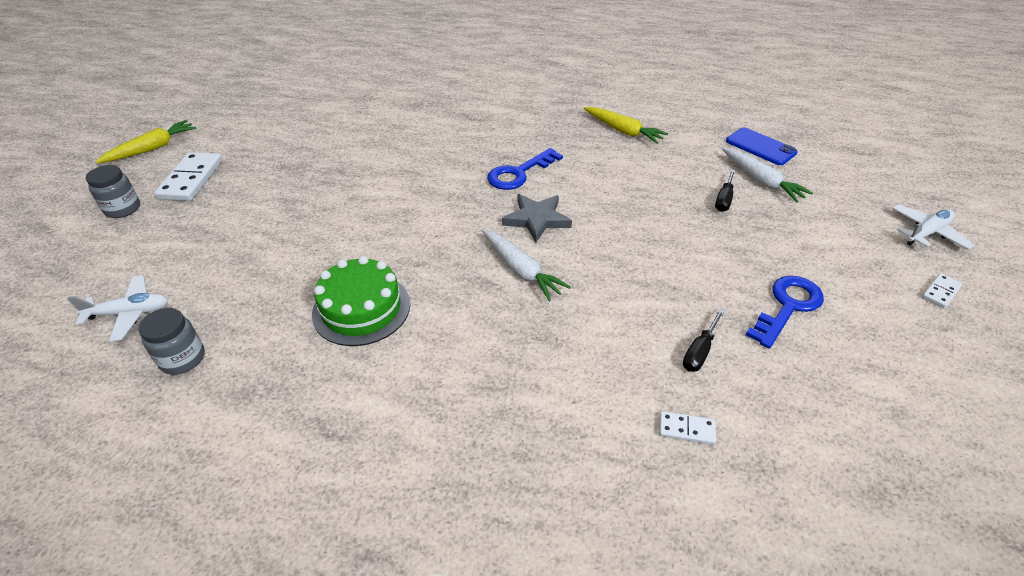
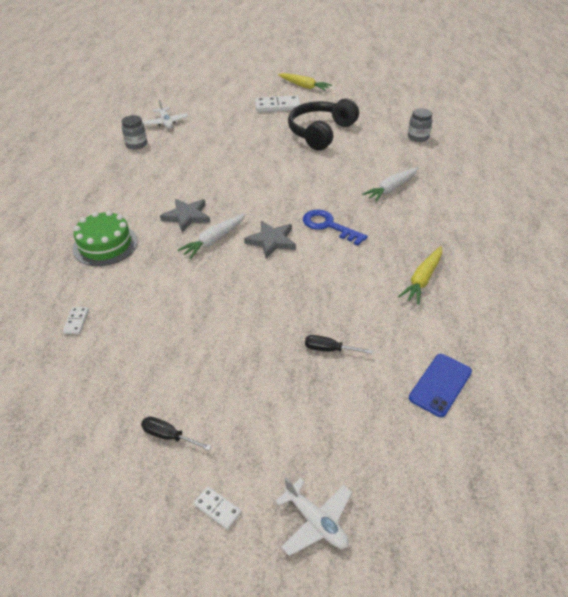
camera: 80 degrees right, 0 degrees up
(123, 209) = (245, 96): grey jar -> grey jar (418, 137)
(302, 152) = (320, 132): none -> black headphones
(361, 309) = (173, 186): green cake -> green cake (105, 245)
(454, 295) = (187, 216): none -> grey star
(699, 351) = (140, 329): black screwdriver -> black screwdriver (168, 436)
(761, 181) = (371, 380): white carrot -> white carrot (391, 189)
(787, 307) = (188, 383): blue key -> none

